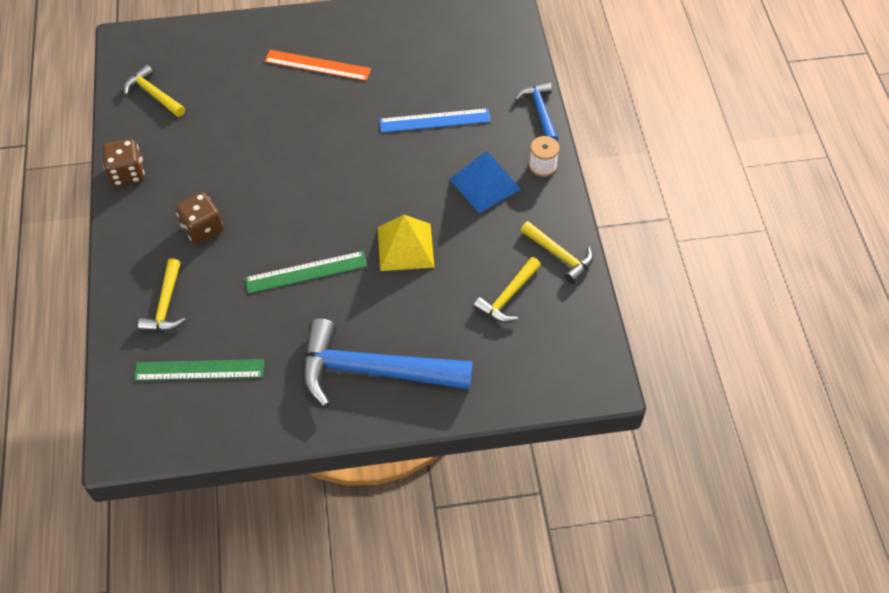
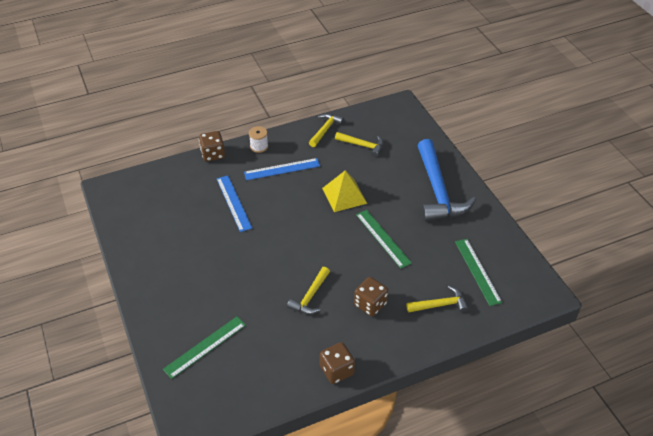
camera: 105 degrees left, 10 degrees down
(153, 94) = (248, 383): yellow hammer -> yellow hammer (310, 296)
(218, 65) = (205, 346): none -> green ruler
(317, 65) = (193, 280): orange ruler -> none
(485, 184) = (282, 169): blue pyramid -> blue ruler
(540, 111) = (213, 154): blue hammer -> brown dice

